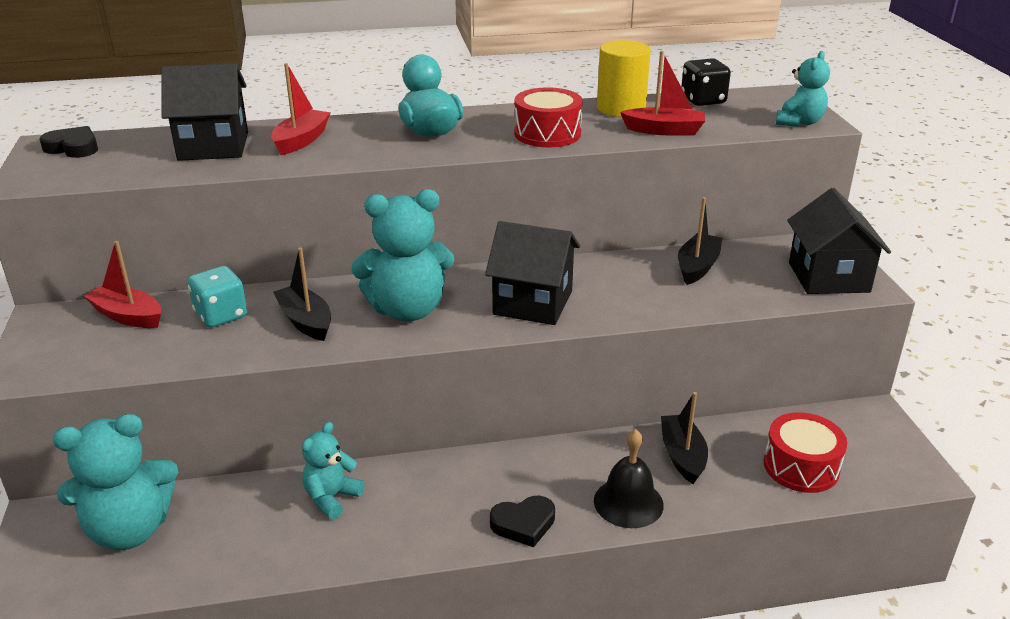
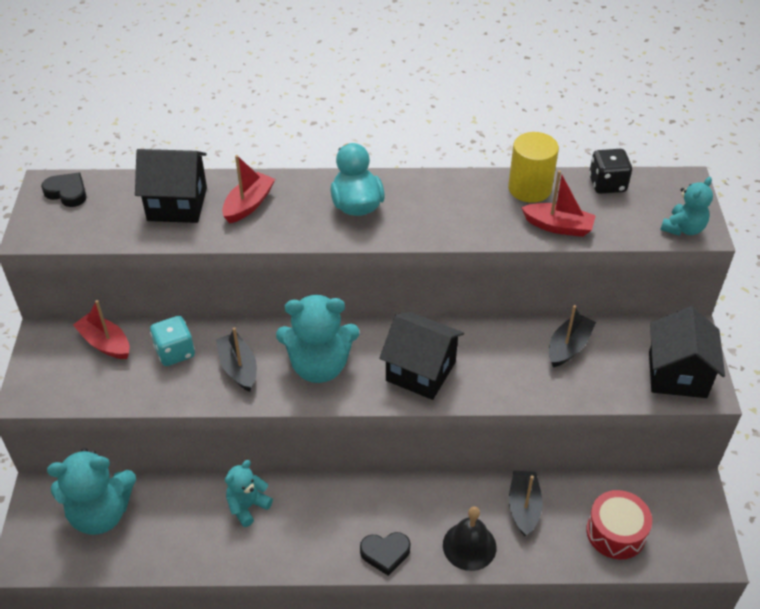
camera: 10 degrees right, 15 degrees up
(547, 134) = (455, 219): red drum -> none

